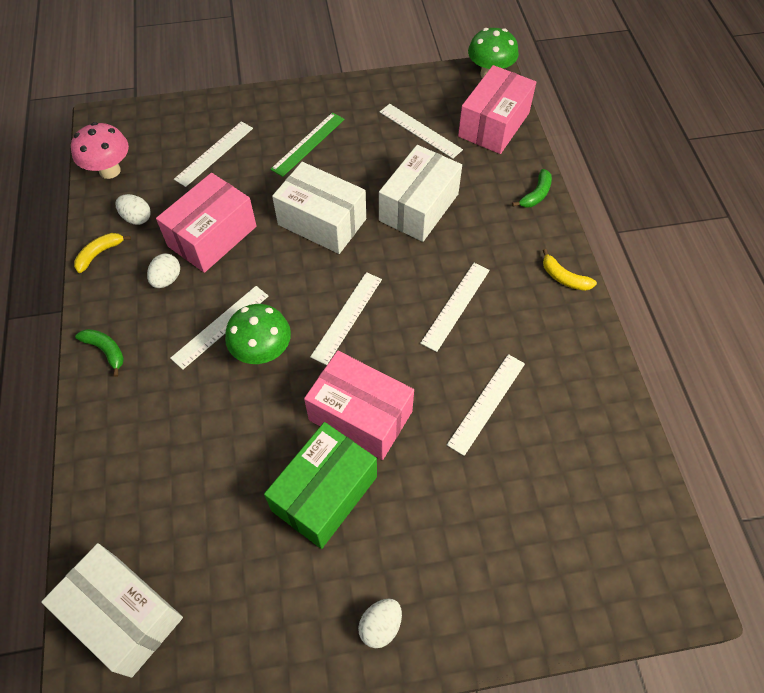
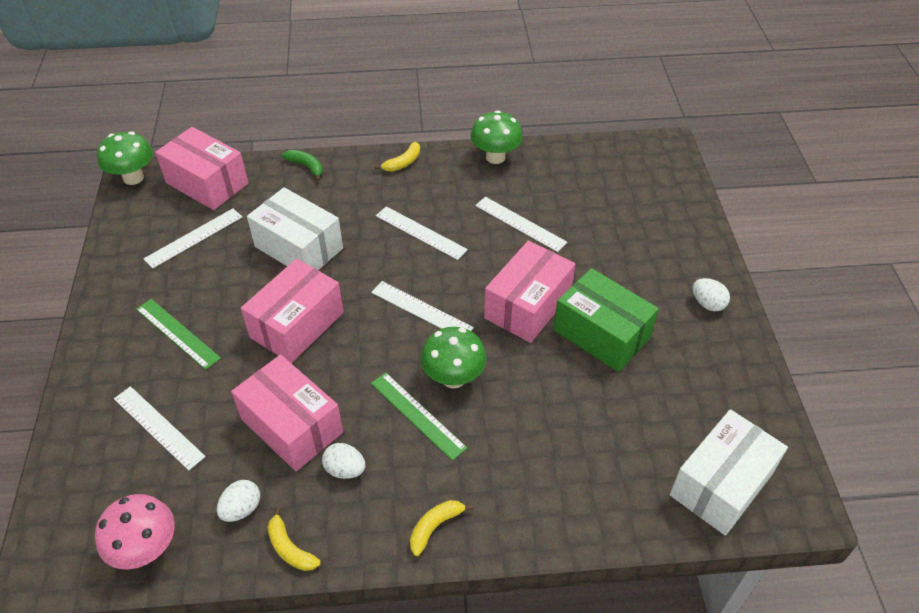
camera: 85 degrees left, 10 degrees down
(106, 351) = (435, 527): green banana -> yellow banana
(220, 326) = (417, 415): white ruler -> green ruler
(322, 222) = (297, 325): white box -> pink box
(599, 371) = (495, 157): none -> green mushroom

